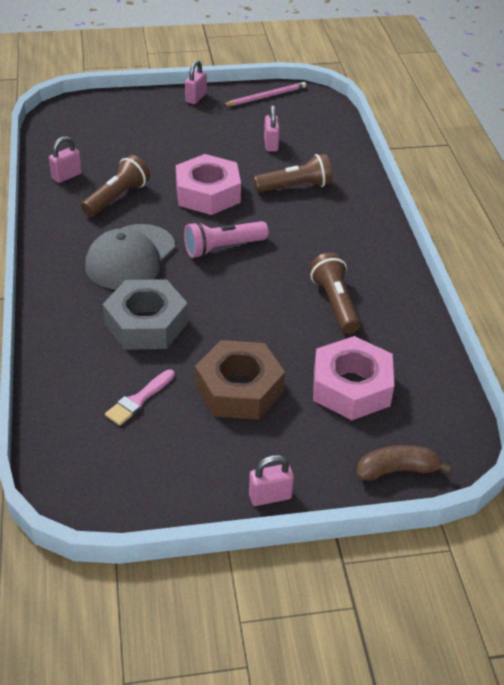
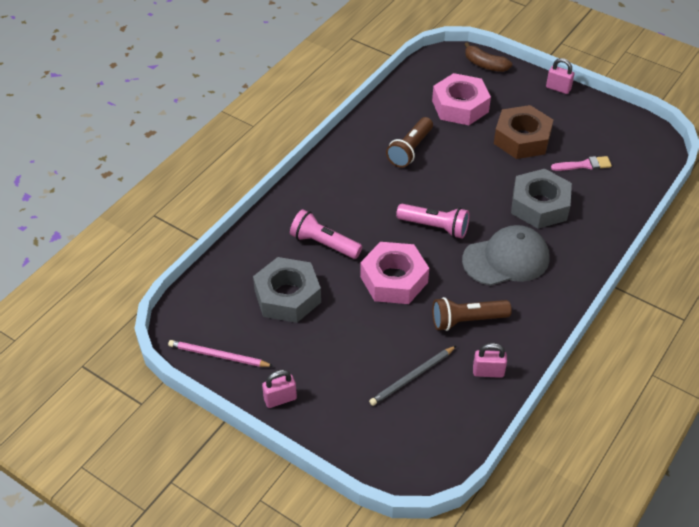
camera: 135 degrees left, 5 degrees up
(121, 147) = (412, 377): none -> grey pencil
(271, 144) = (287, 296): pink padlock -> grey nut
(295, 187) = (324, 244): brown flashlight -> pink flashlight

